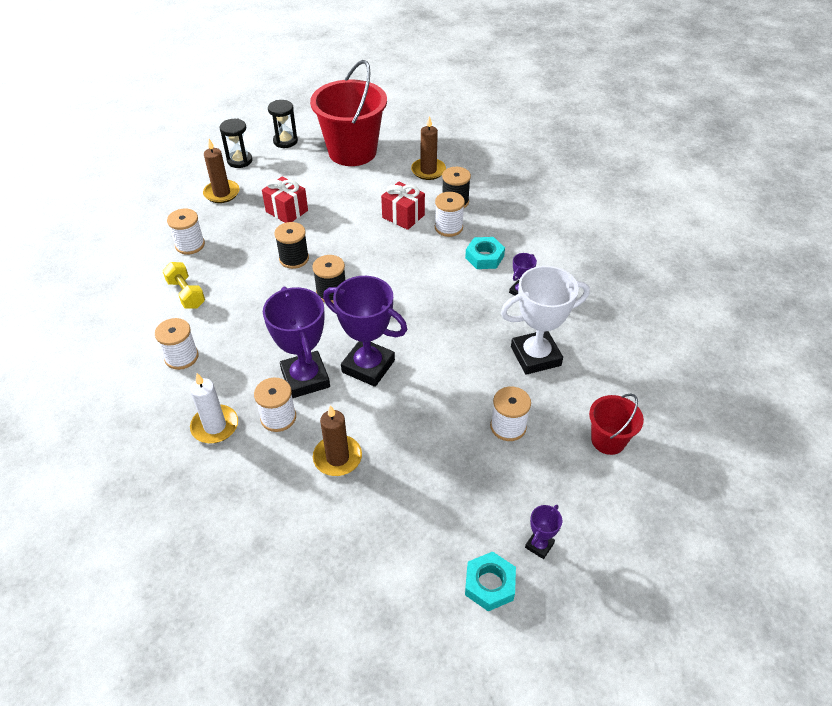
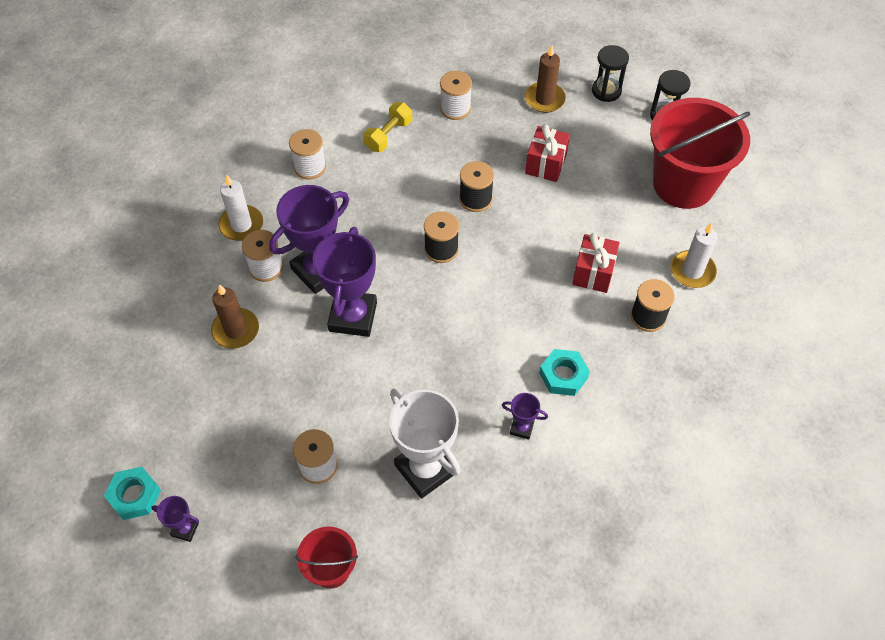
camera: 70 degrees right, 10 degrees up
(428, 170) = (692, 271): brown candle -> white candle
(448, 227) = (597, 324): white spool -> none

